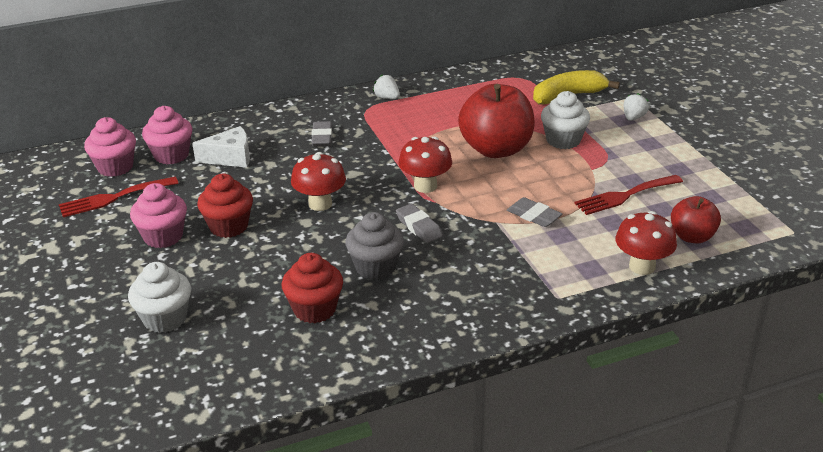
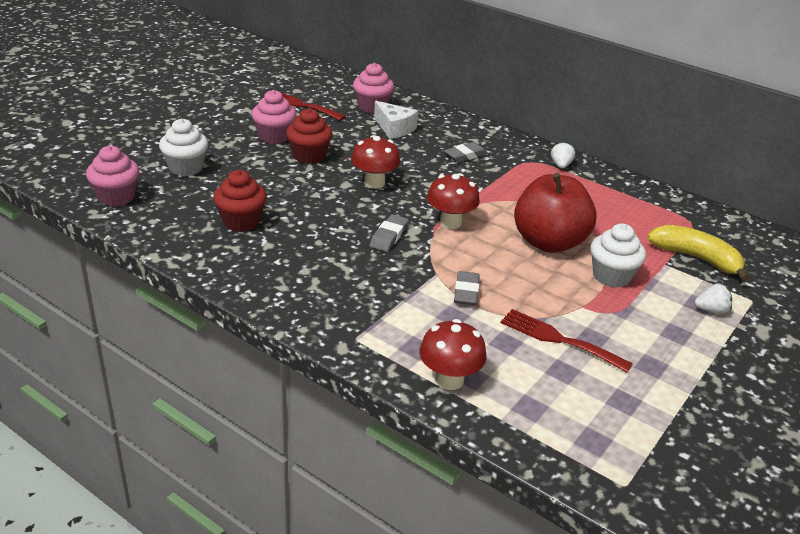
camera: 55 degrees right, 0 degrees up
(115, 167) = (336, 93): pink cupcake -> pink cupcake (116, 197)
(375, 267) = (316, 232): grey cupcake -> none
(692, 237) = (534, 403): red apple -> none

